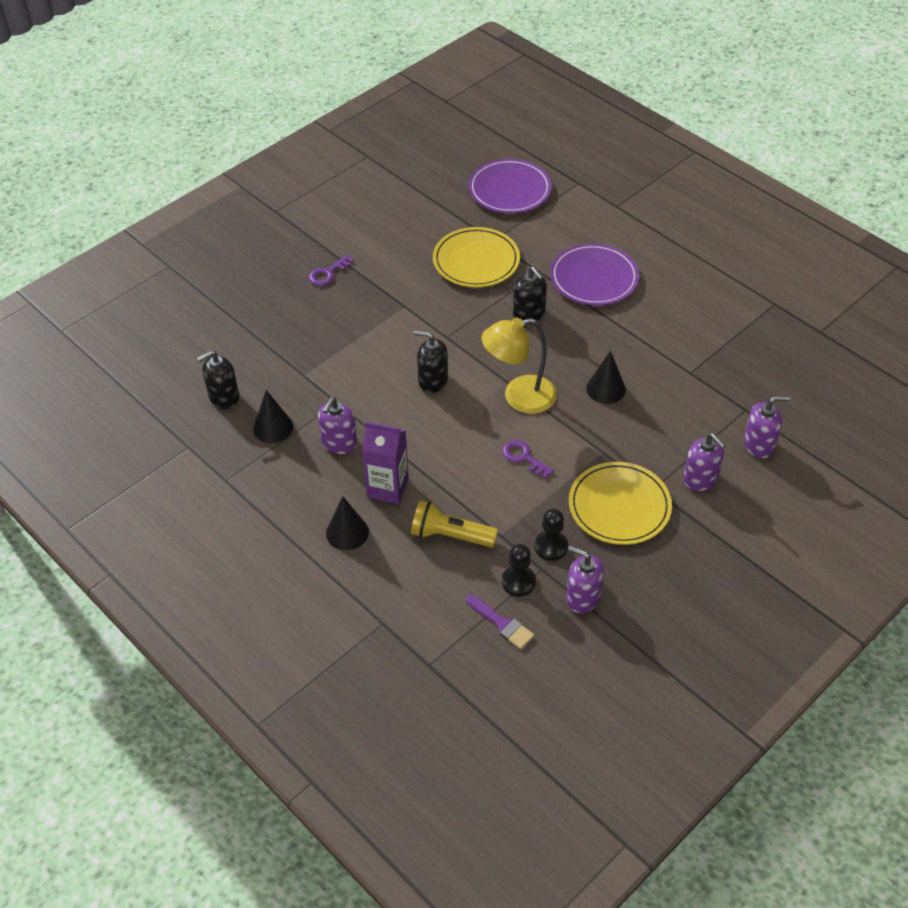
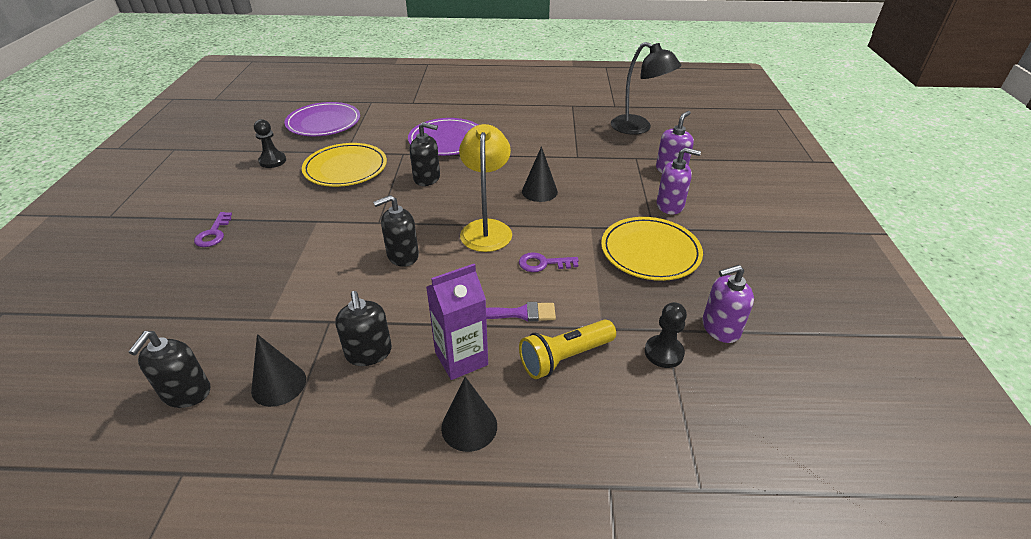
camera: 45 degrees left, 10 degrees down
(339, 443) = (369, 353): purple soap dispenser -> black soap dispenser
(502, 624) = (700, 396): purple brush -> purple brush (520, 313)
(519, 397) = (486, 228): yellow lamp -> yellow lamp turned 150 degrees clockwise
(551, 546) = (648, 309): black pawn -> black pawn (272, 161)
(802, 376) = (638, 128): none -> black lamp

